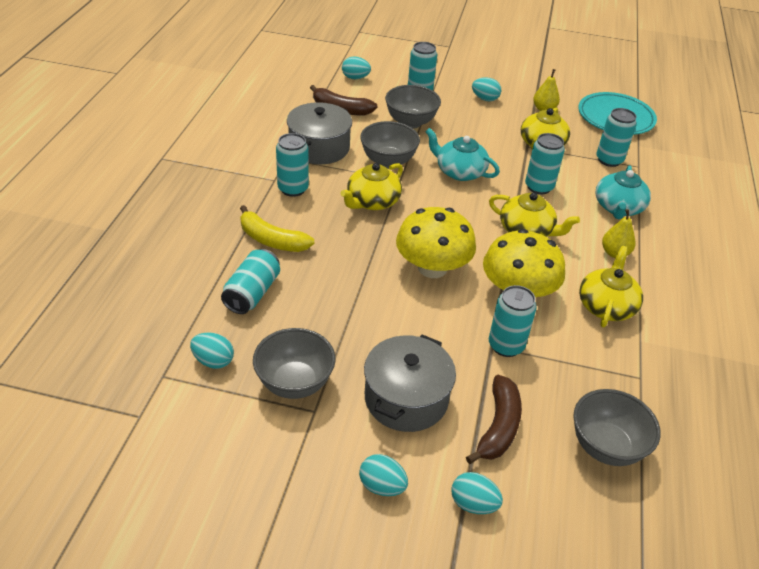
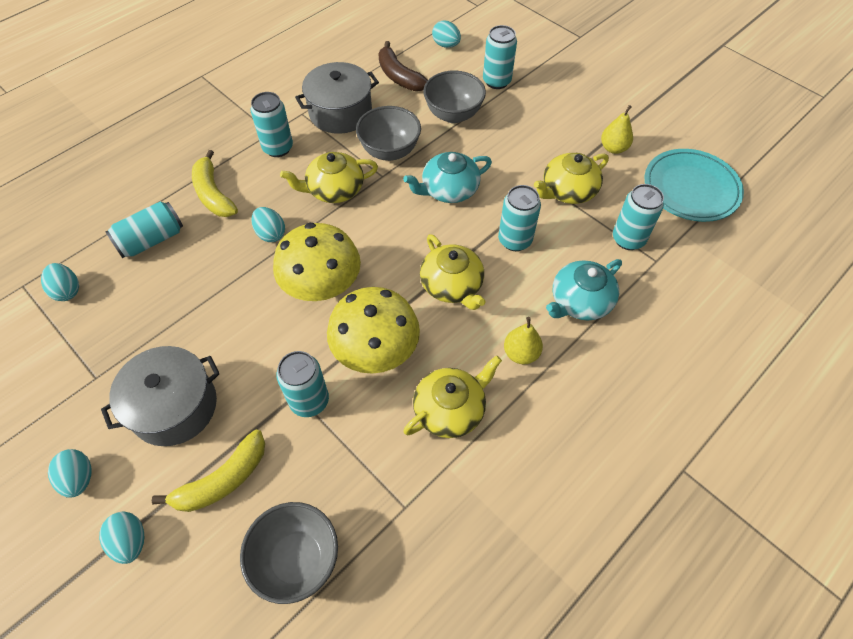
camera: 35 degrees right, 15 degrees up
(295, 383) = (105, 343): grey bowl -> none
(459, 172) = (449, 190): turquoise teapot -> turquoise teapot turned 90 degrees counterclockwise
(485, 99) = (558, 113): turquoise egg -> turquoise egg (271, 234)
(498, 426) = (222, 480): brown banana -> yellow banana

